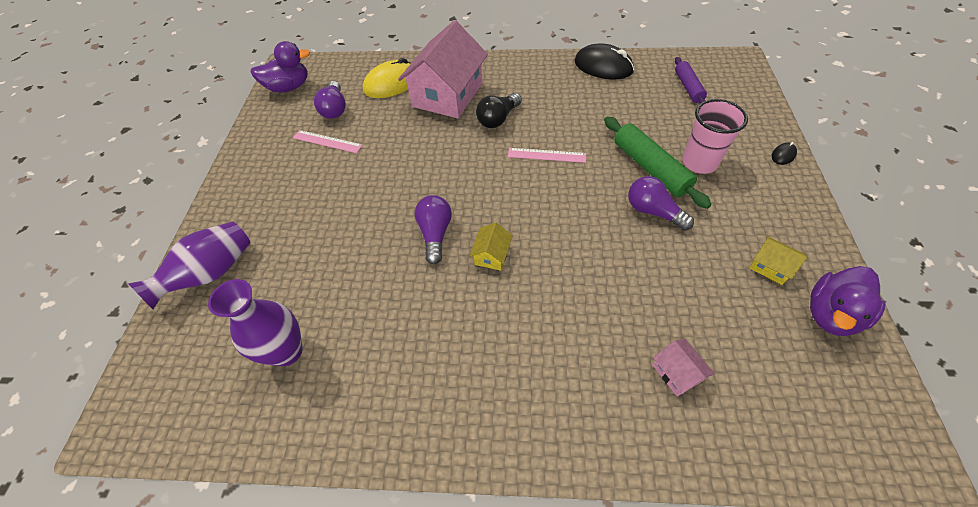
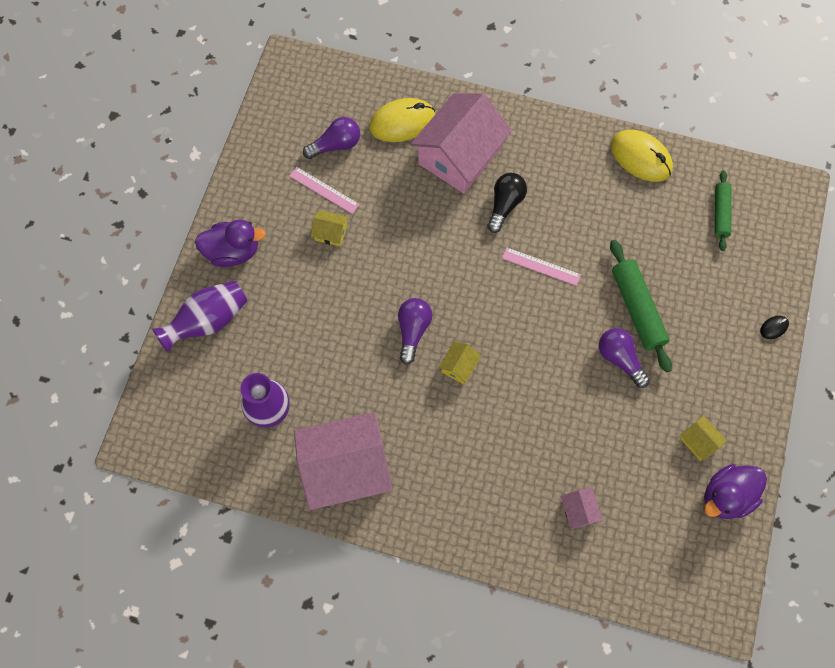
camera: 10 degrees right, 15 degrees up
(289, 87) = (289, 98): purple duck -> purple duck (233, 252)
(335, 109) = (336, 145): purple light bulb -> purple light bulb turned 120 degrees counterclockwise
(337, 171) = (331, 233): none -> yellow house
(384, 392) = (345, 468): none -> pink house
(498, 119) = (505, 205): black light bulb -> black light bulb turned 150 degrees clockwise
(603, 66) = (641, 157): black mouse -> yellow mouse
(688, 87) = (720, 213): purple rolling pin -> green rolling pin
(699, 162) = (687, 315): pink cup -> none

